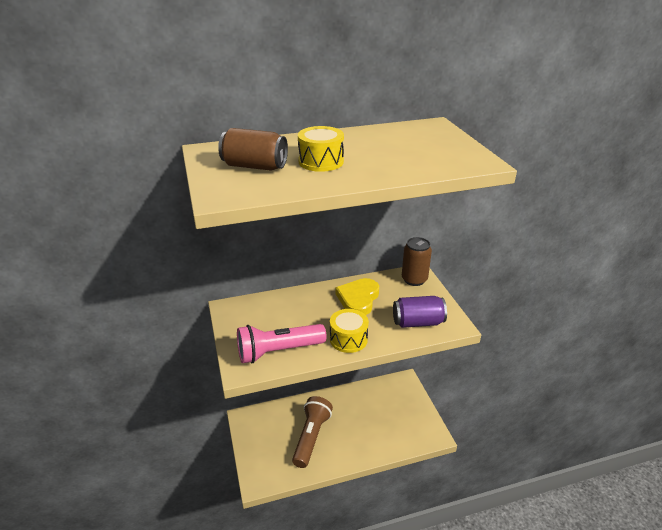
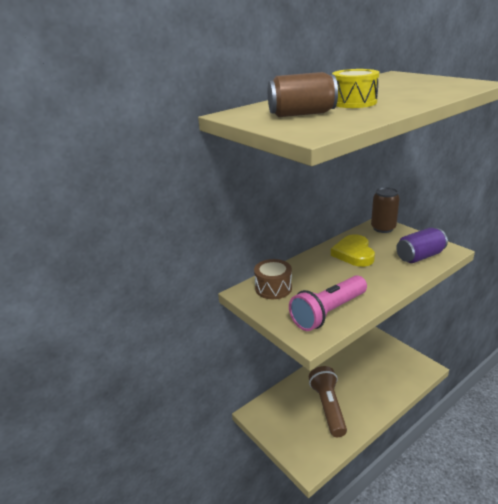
camera: 20 degrees left, 5 degrees down
(255, 311) = (273, 288): none -> brown drum
(348, 339) = (378, 285): yellow drum -> none

